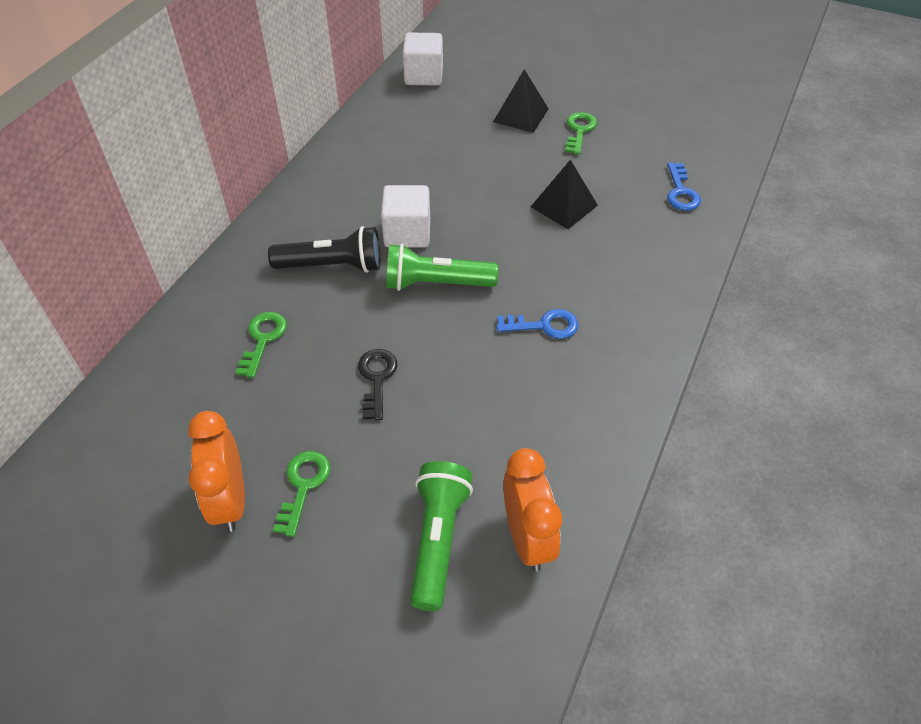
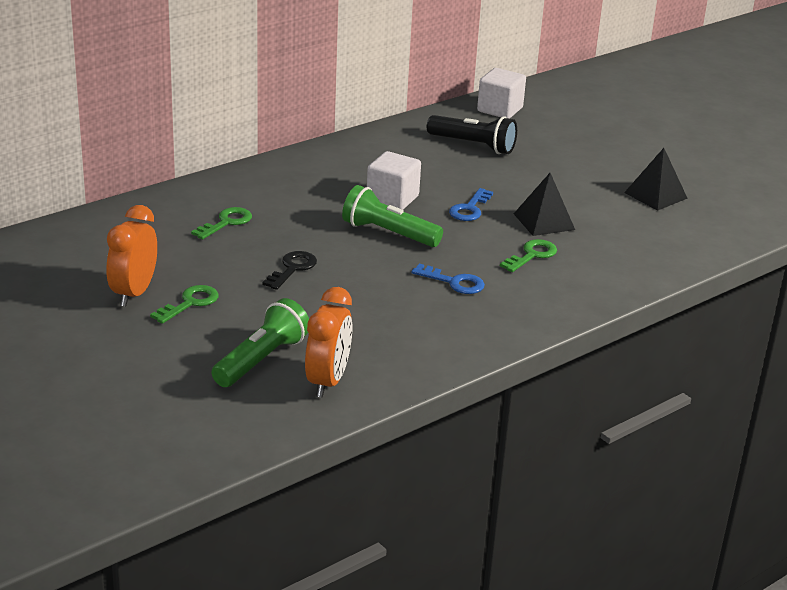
camera: 25 degrees right, 20 degrees down
(332, 266) = (314, 200): black flashlight -> black flashlight (473, 145)
(521, 115) = (563, 157): black pyramid -> black pyramid (655, 195)
(579, 130) = (608, 181): green key -> green key (532, 255)
(681, 192) = (662, 244): blue key -> blue key (469, 209)

